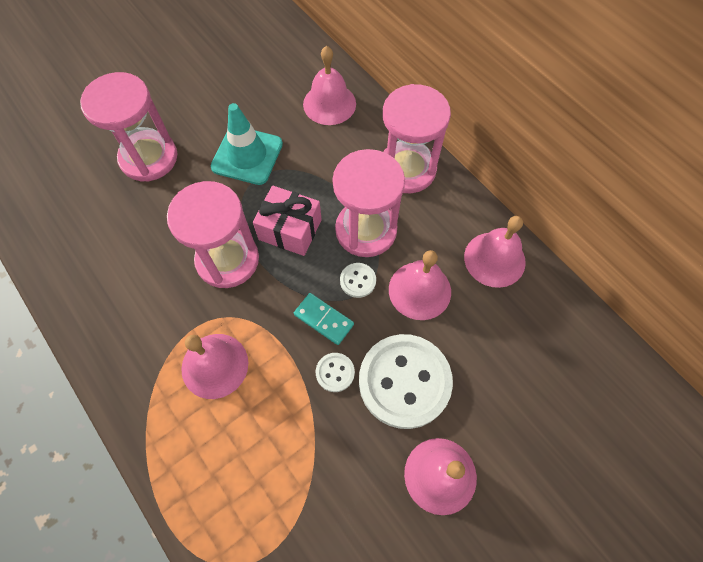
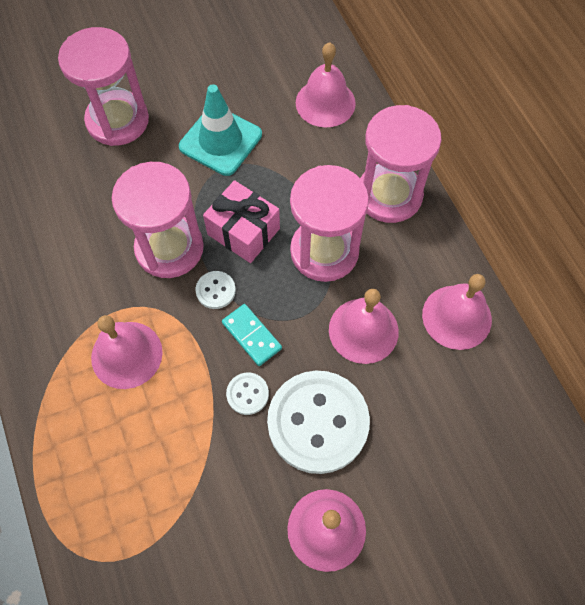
camera: 15 degrees right, 0 degrees up
(358, 281) = (299, 303): white button -> white button (215, 290)

